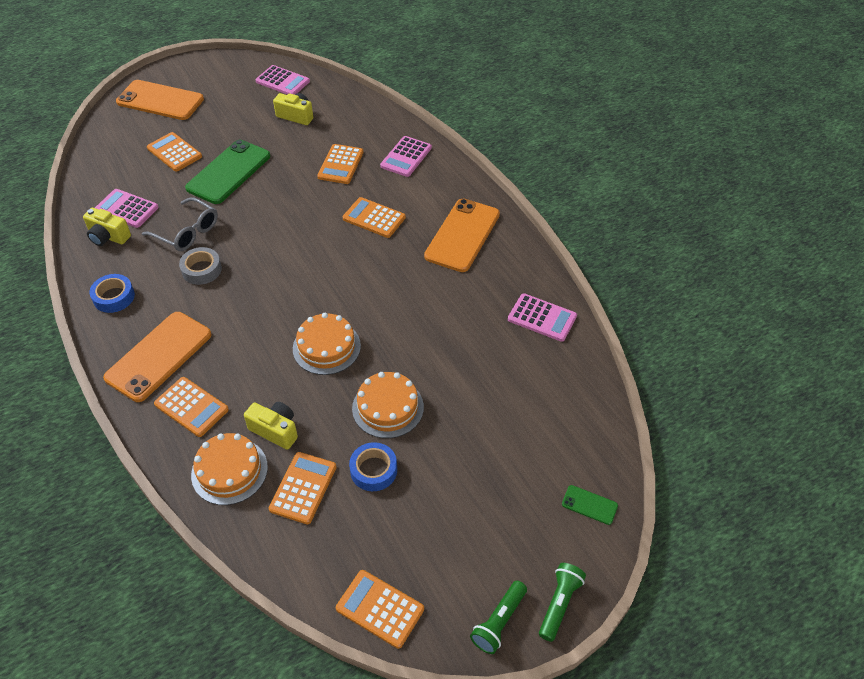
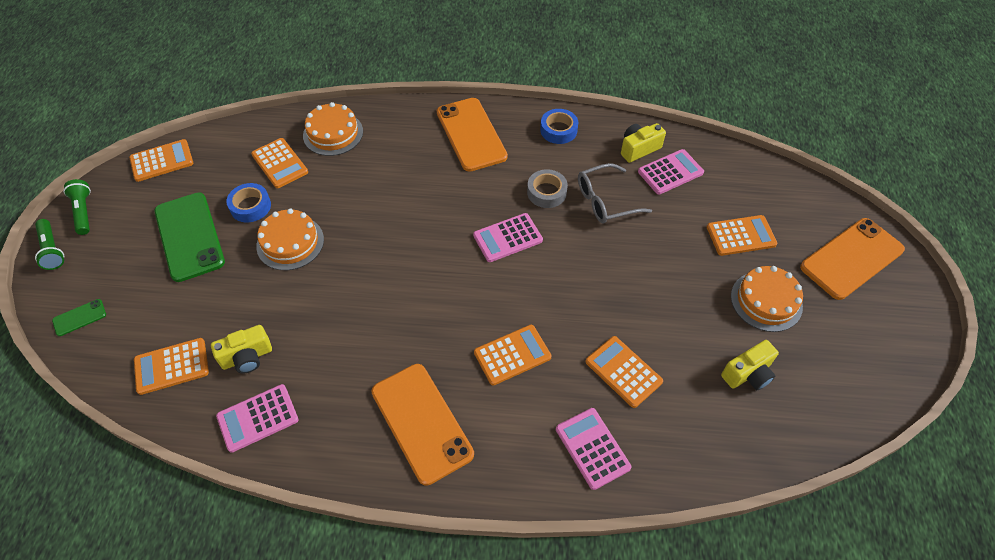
camera: 125 degrees right, 5 degrees up
(191, 407) = (406, 134): orange calculator -> orange calculator (172, 366)
(229, 172) = (677, 266): green phone -> green phone (189, 236)
(275, 430) = (340, 169): yellow camera -> yellow camera (247, 357)
(282, 81) = (836, 396): pink calculator -> pink calculator (508, 238)
(326, 347) = (385, 234): orange cake -> orange cake (766, 301)

